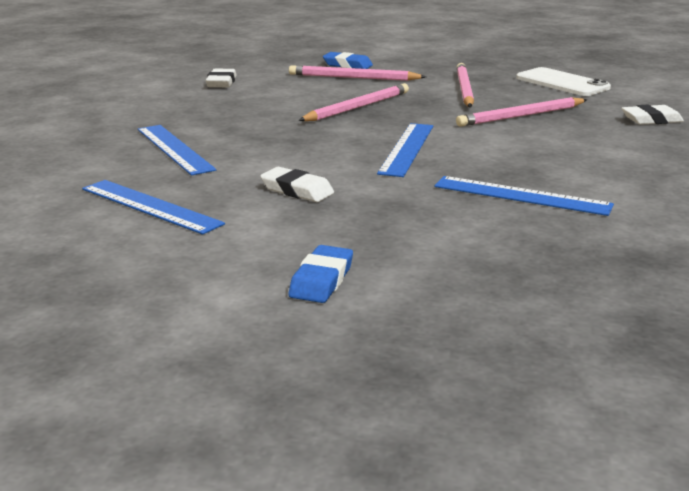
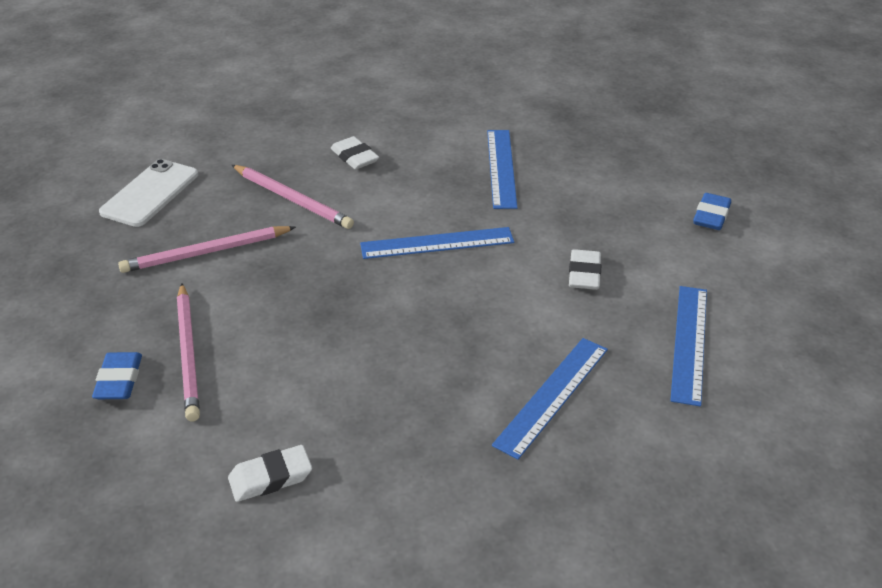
camera: 115 degrees left, 15 degrees up
(321, 280) = (711, 216): blue eraser -> blue eraser turned 60 degrees counterclockwise
(357, 107) = (322, 311): pink pencil -> none
(651, 120) = (265, 133): white eraser -> white eraser (354, 157)

